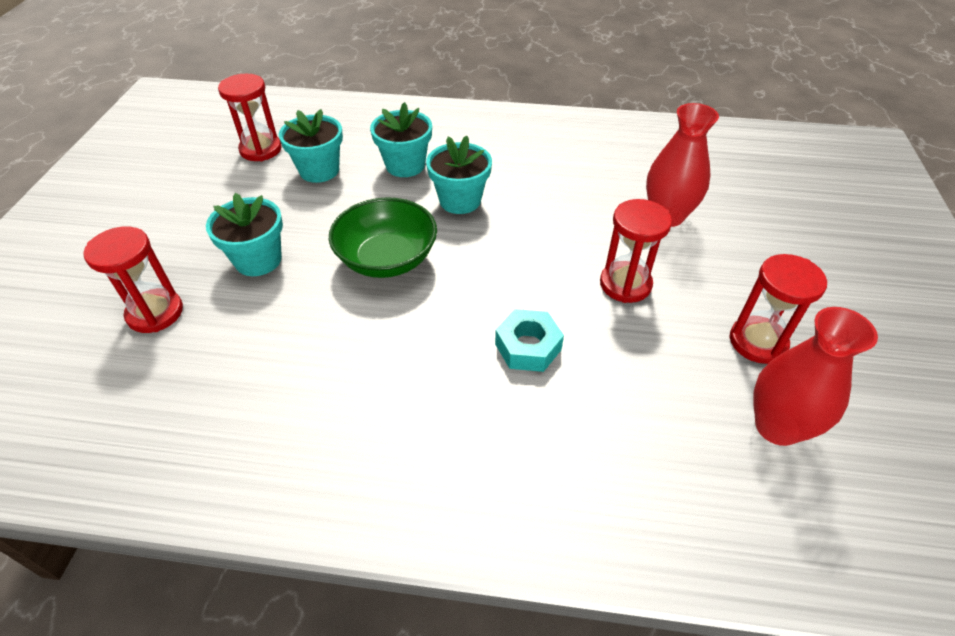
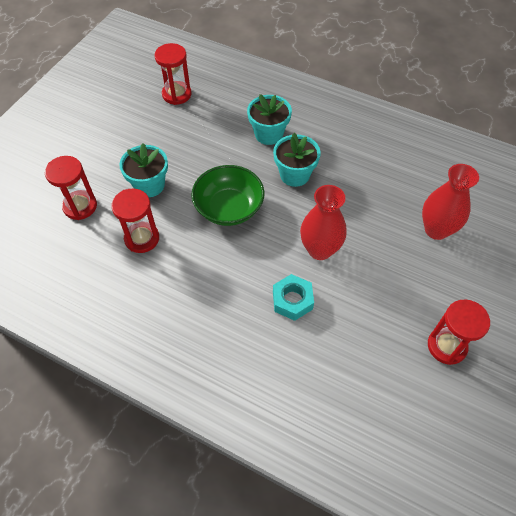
camera: 20 degrees right, 10 degrees up
(319, 170) = (209, 123): turquoise flower pot -> none
(625, 284) = (378, 275): red hourglass -> red hourglass (142, 238)
(777, 426) = (425, 407): red vase -> red vase (320, 249)

